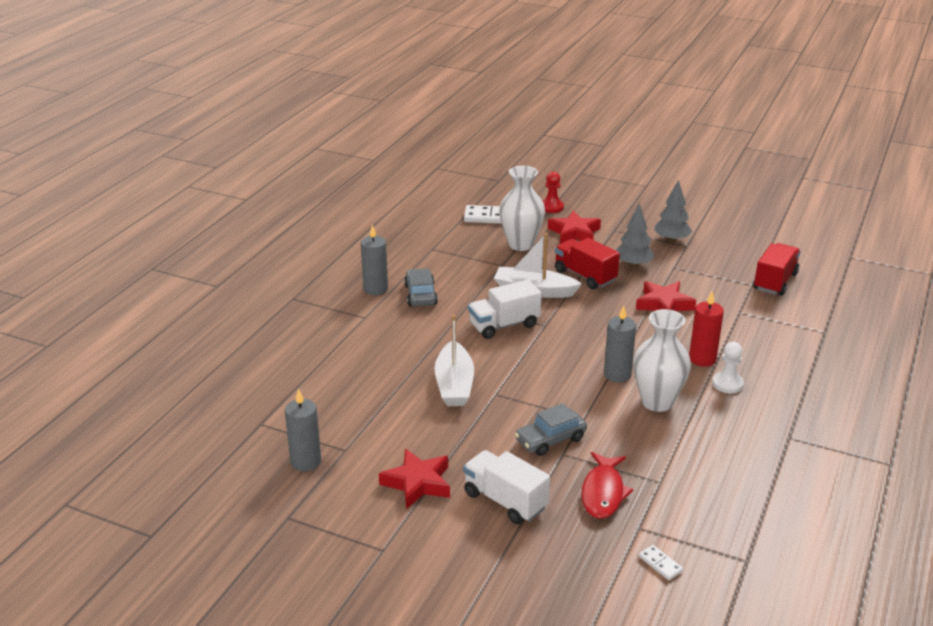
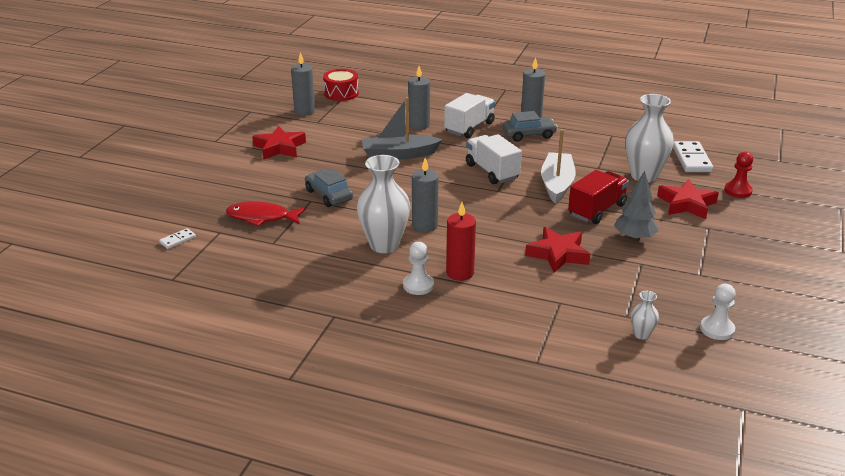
camera: 85 degrees right, 0 degrees up
(256, 427) = (341, 93): none -> red drum
(377, 366) = (419, 125): none -> grey candle
(454, 384) = (399, 154): white boat -> grey boat
(505, 501) = (257, 179): white truck -> white truck (469, 128)
(671, 240) = (706, 264): grey tree -> none
(760, 251) = (717, 329): none -> white pawn
(775, 282) = (641, 334): red truck -> white vase

